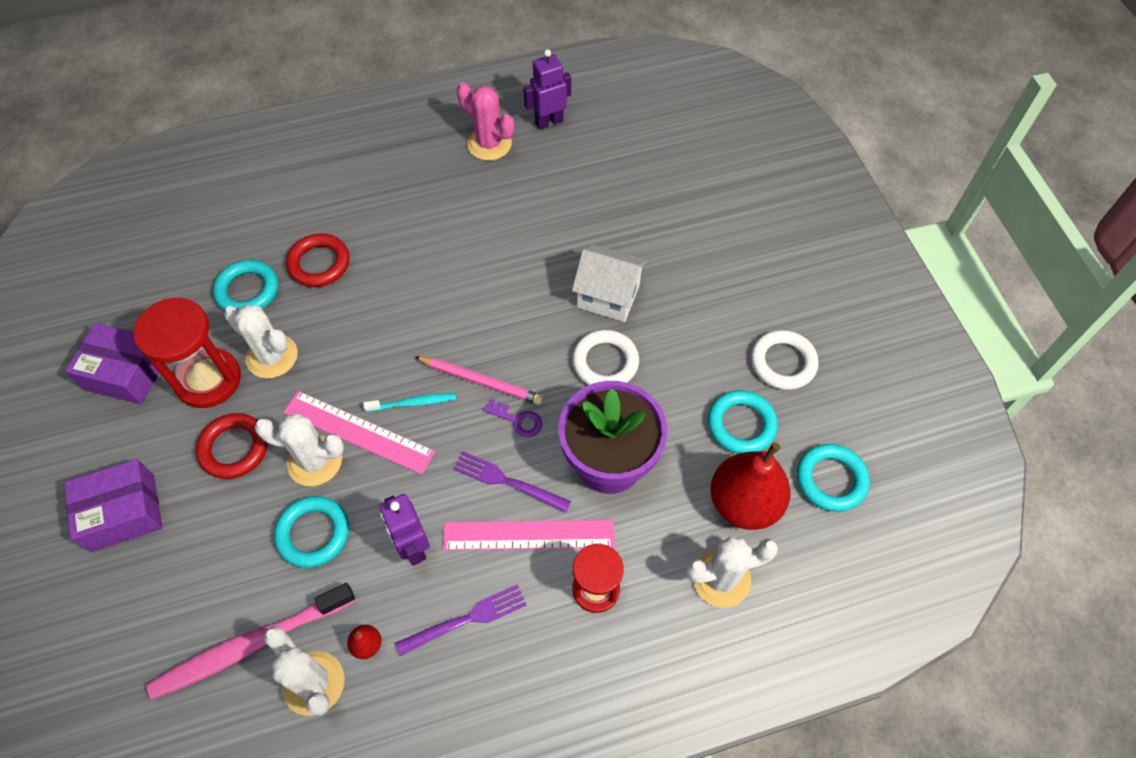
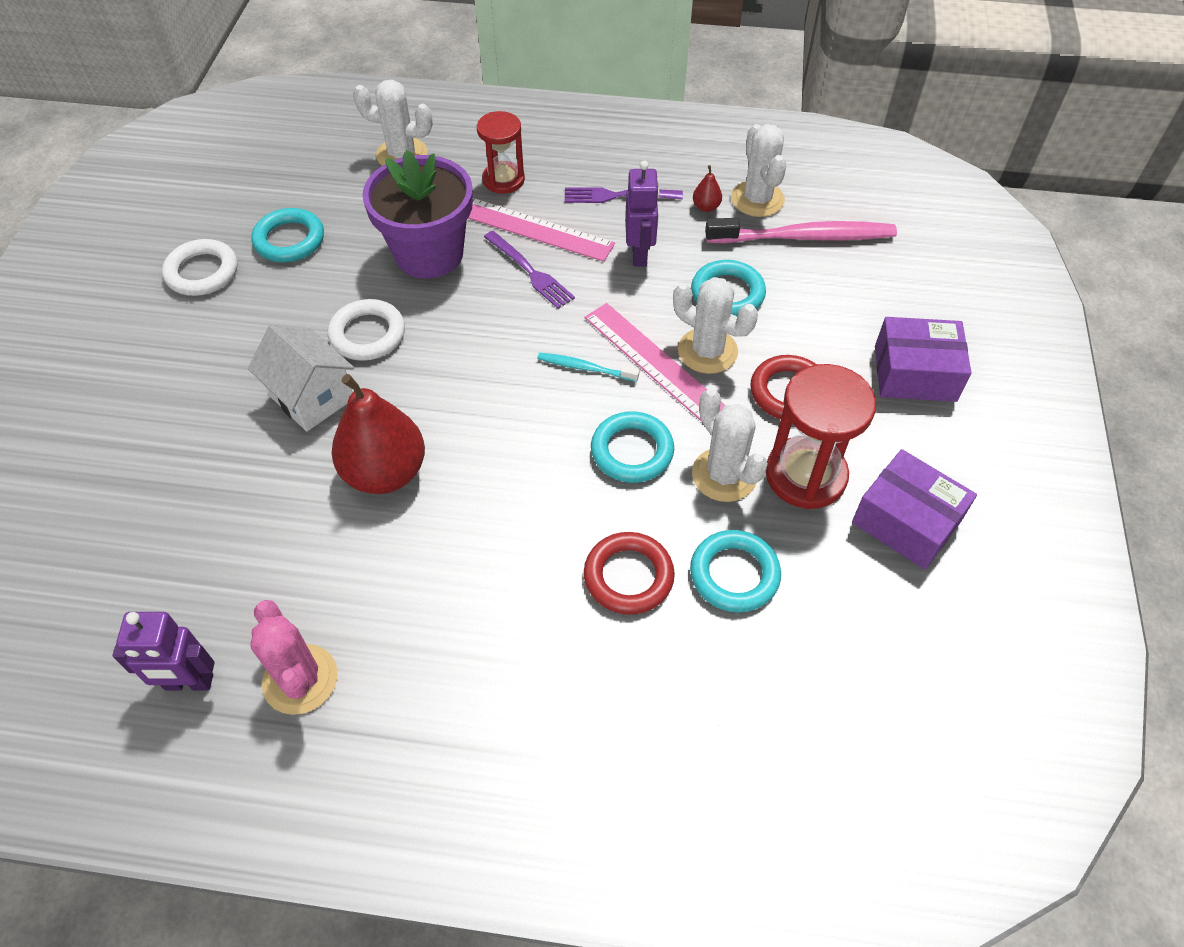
camera: 155 degrees left, 5 degrees down
(480, 381) = (504, 363): pink pencil -> none
(517, 420) = (489, 315): purple key -> none
(744, 503) = (340, 189): red pear -> red pear (385, 472)
(831, 480) = (256, 180): turquoise ring -> turquoise ring (632, 451)

